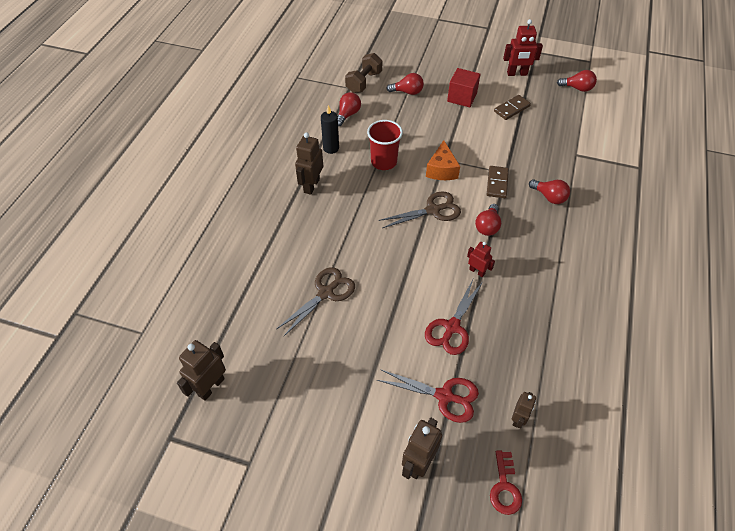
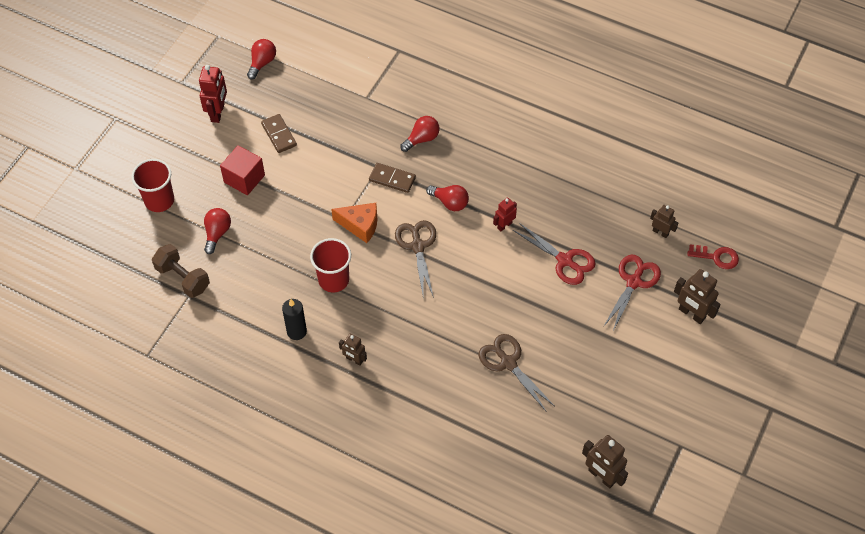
camera: 80 degrees left, 5 degrees up
(311, 186) = (354, 360): brown robot -> brown robot, size x0.62
(348, 115) = (241, 305): red light bulb -> none
(426, 60) = (159, 200): none -> red cup

